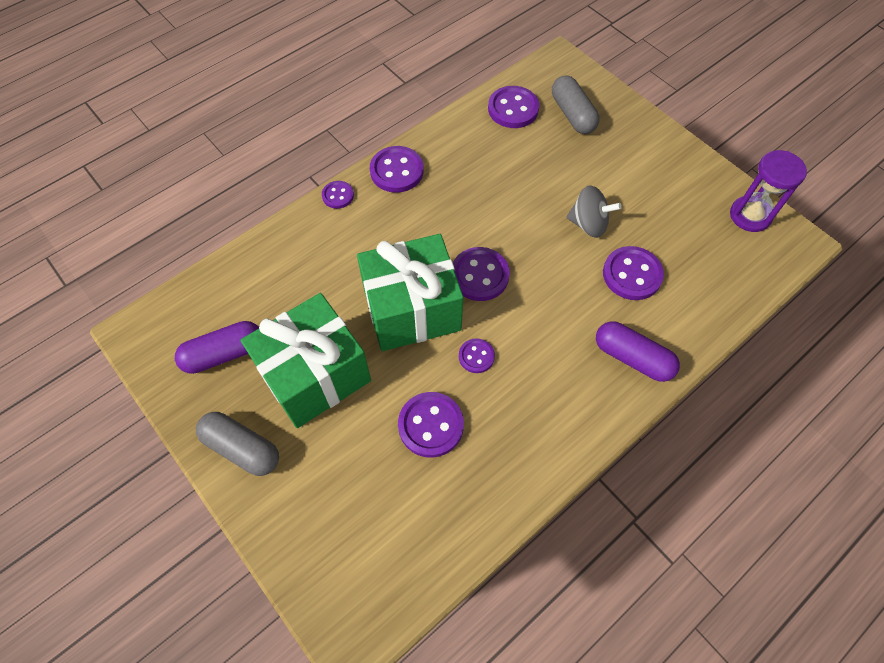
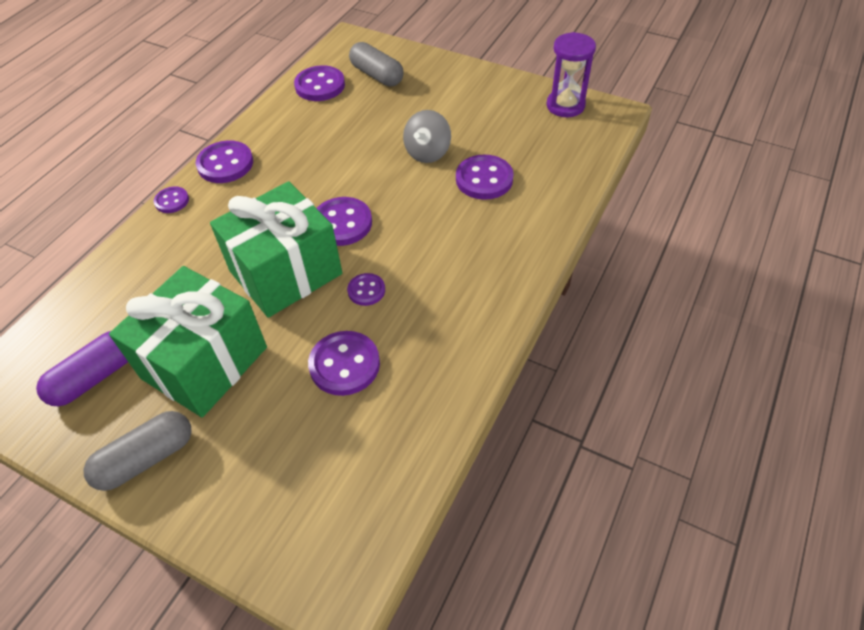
camera: 20 degrees left, 10 degrees down
(242, 448) = (146, 458): grey capsule -> grey capsule turned 45 degrees counterclockwise
(588, 224) = (427, 152): grey spinning top -> grey spinning top turned 120 degrees clockwise
(632, 358) = (514, 243): purple capsule -> none

